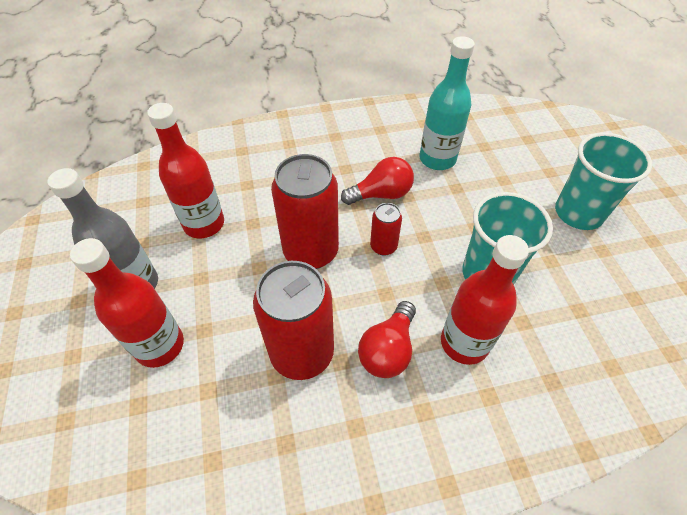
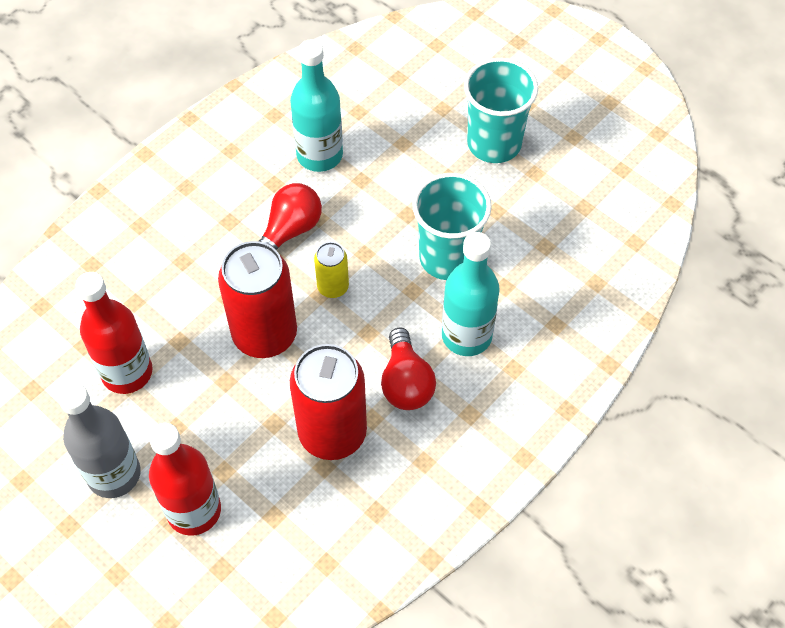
camera: 35 degrees left, 5 degrees up
(383, 246) = (333, 287): red can -> yellow can
(464, 343) = (466, 336): red bottle -> turquoise bottle

